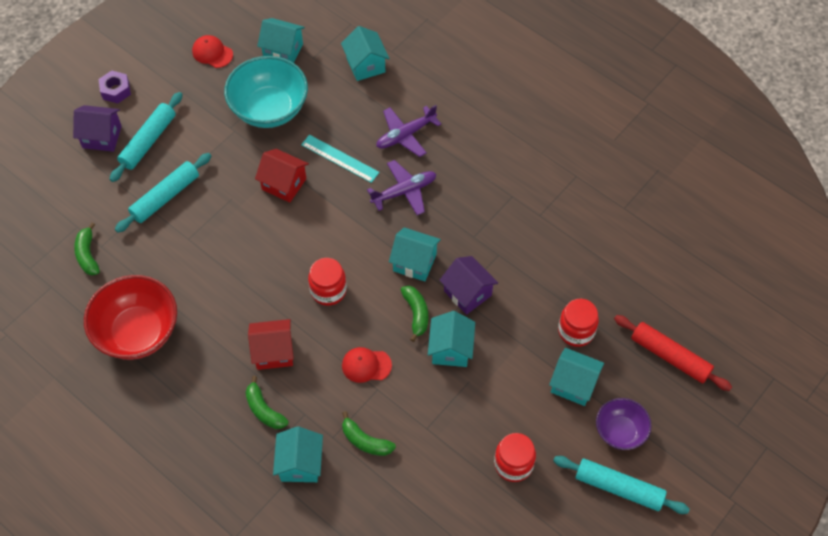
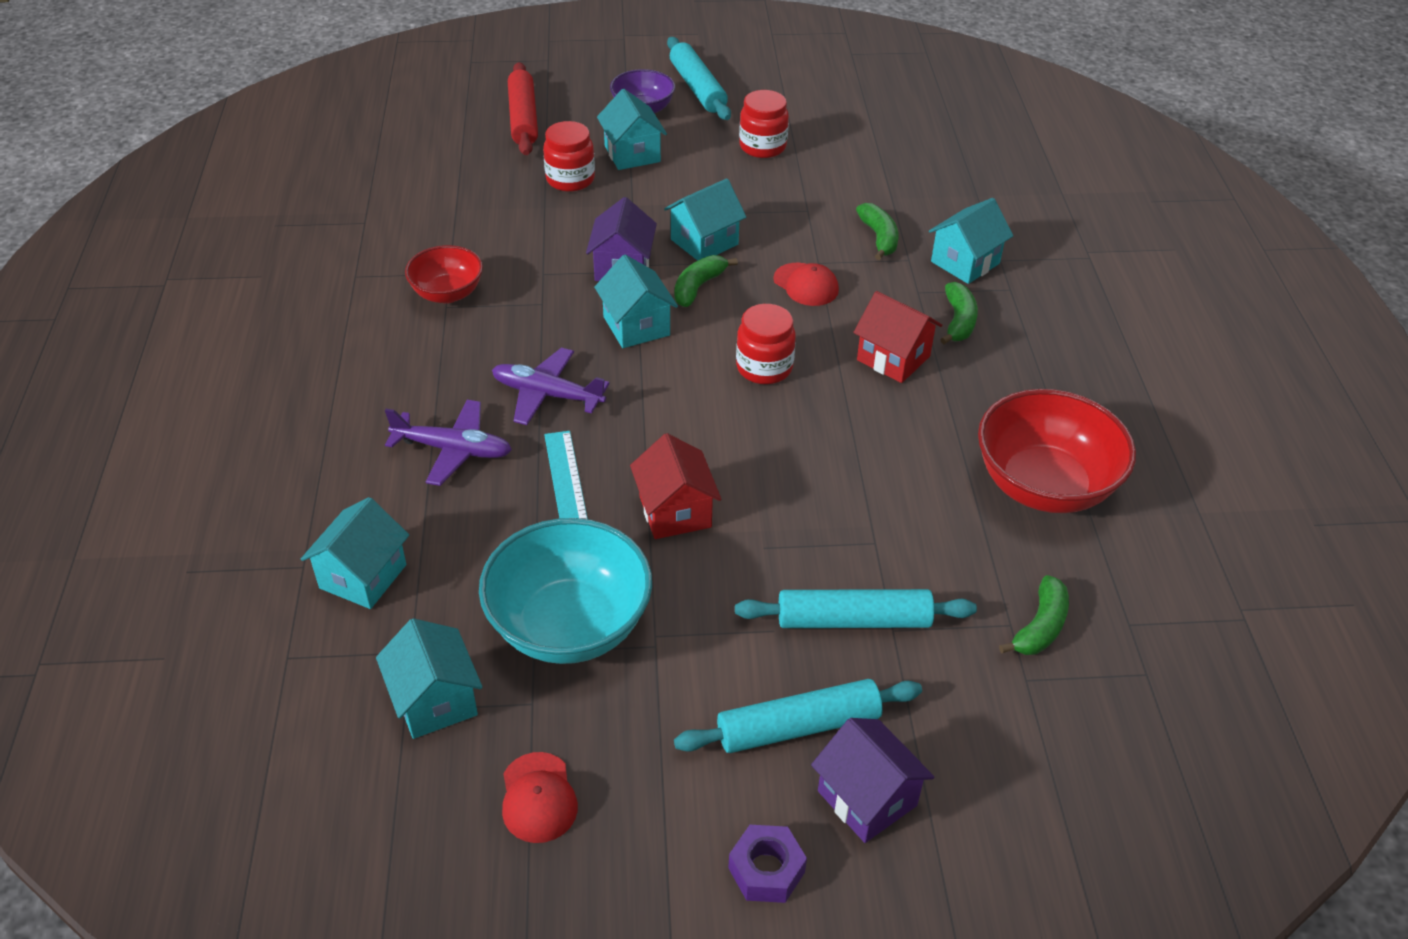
camera: 135 degrees left, 15 degrees down
(522, 203) = (447, 293): none -> red bowl

